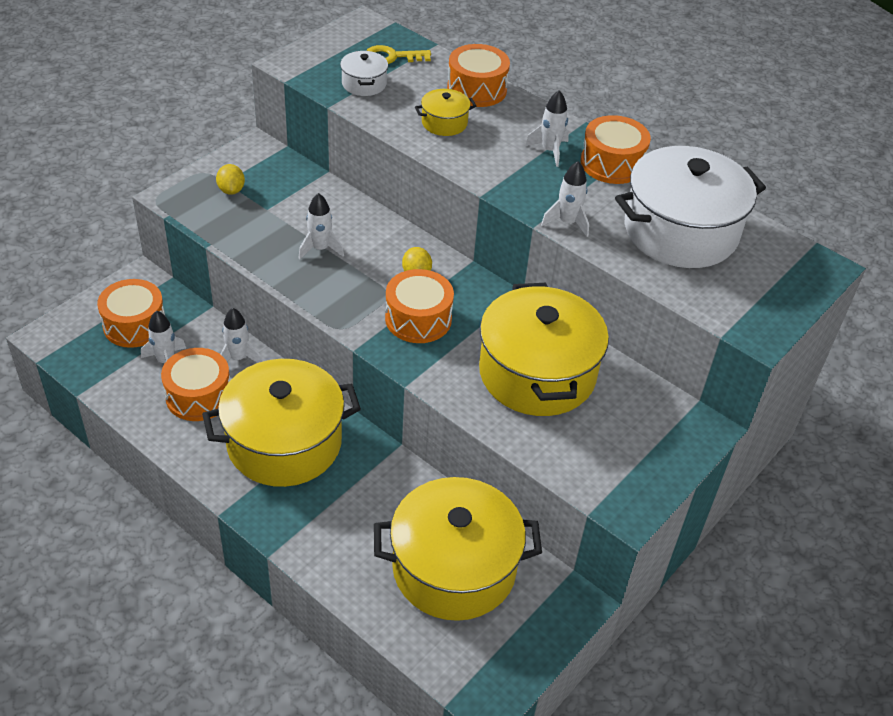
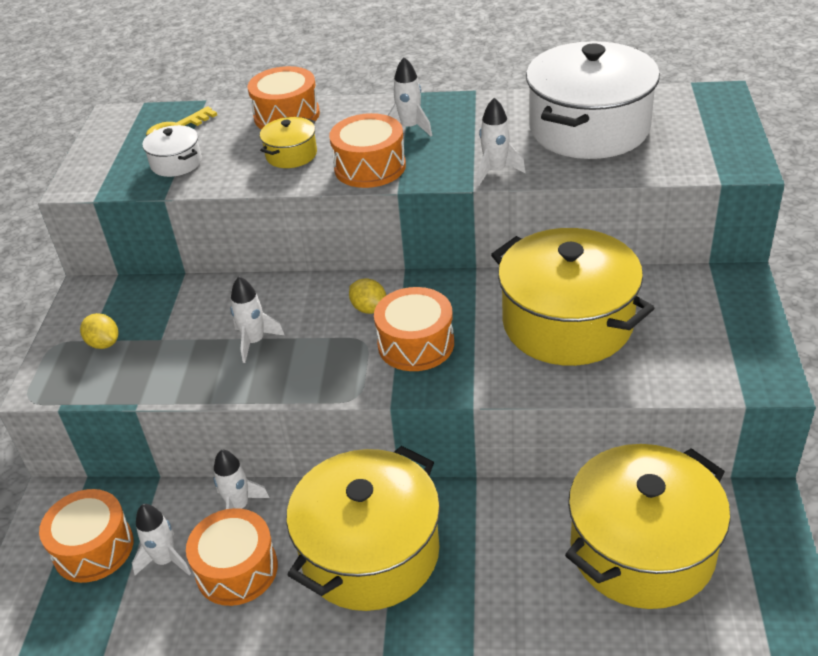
camera: 30 degrees left, 5 degrees down
(612, 163) = (472, 110): orange drum -> orange drum (370, 167)

